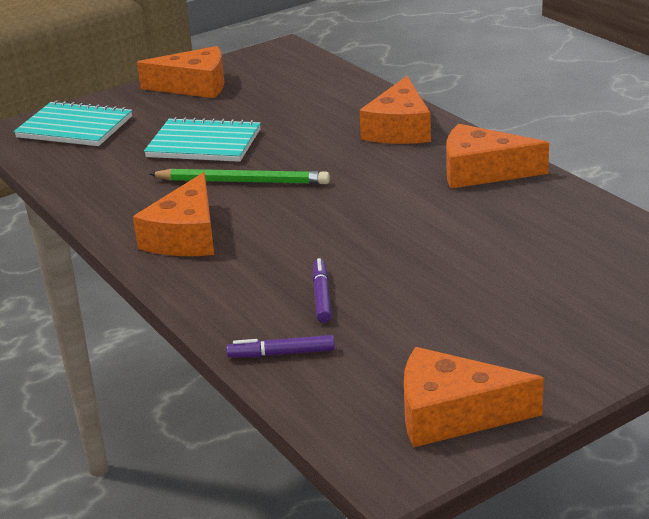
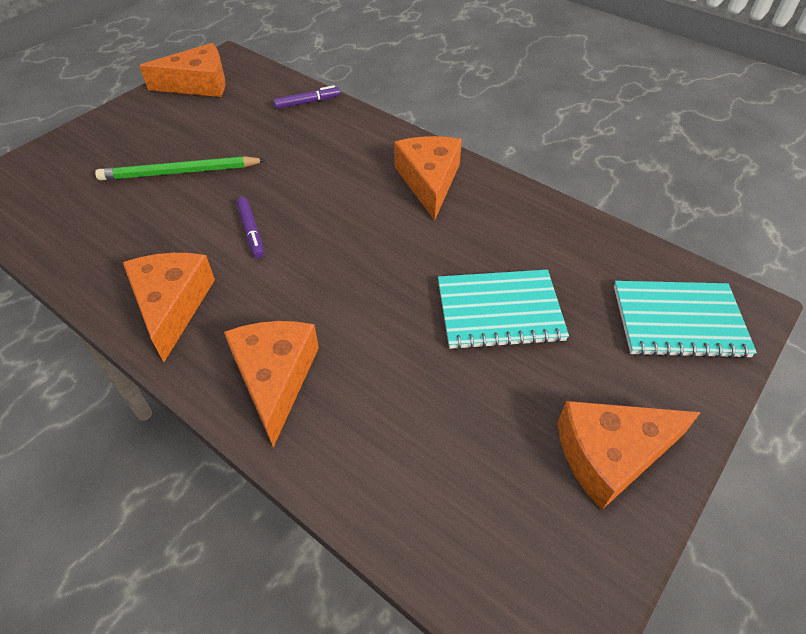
camera: 160 degrees right, 20 degrees up
(243, 181) = (419, 254): green pencil -> green pencil (180, 172)
(322, 296) = (295, 143): purple marker -> purple marker (251, 231)
(482, 171) = (172, 305): orange cheese -> orange cheese turned 90 degrees counterclockwise

